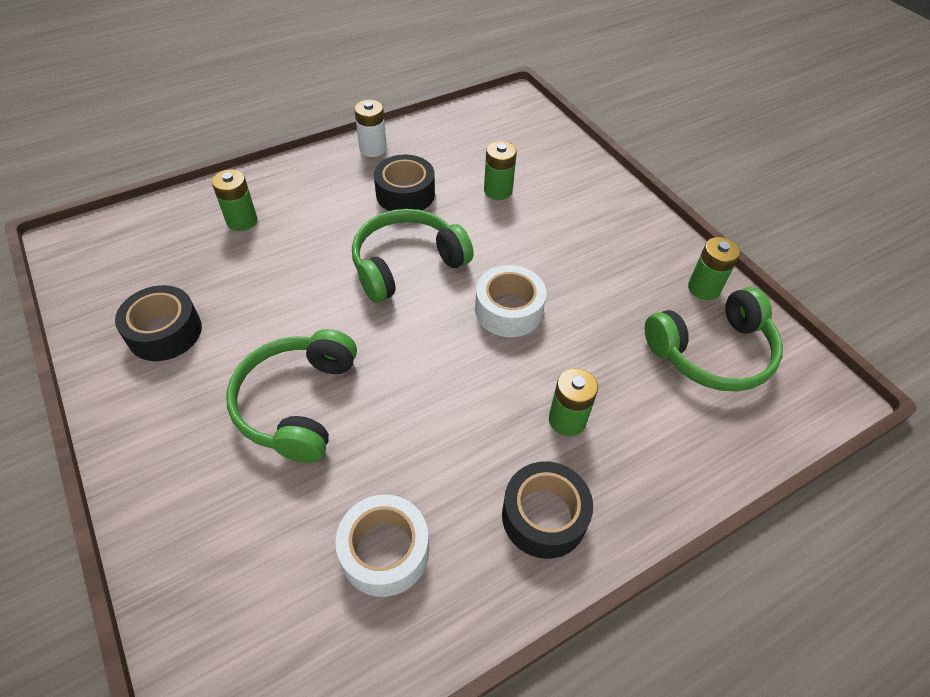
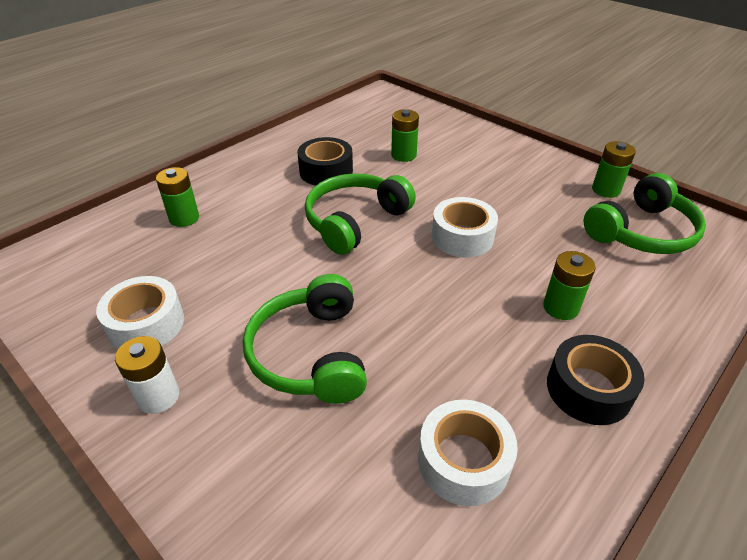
camera: 15 degrees left, 10 degrees down
(165, 332) = (146, 324): black tape -> white tape
(373, 149) = (280, 145): white battery -> white battery (158, 397)

